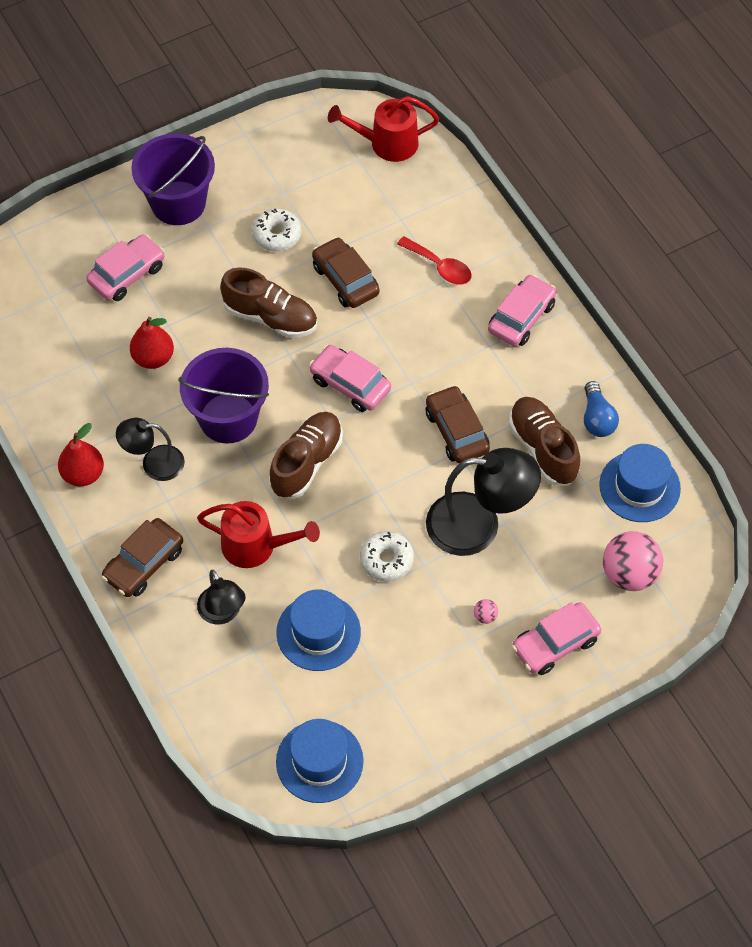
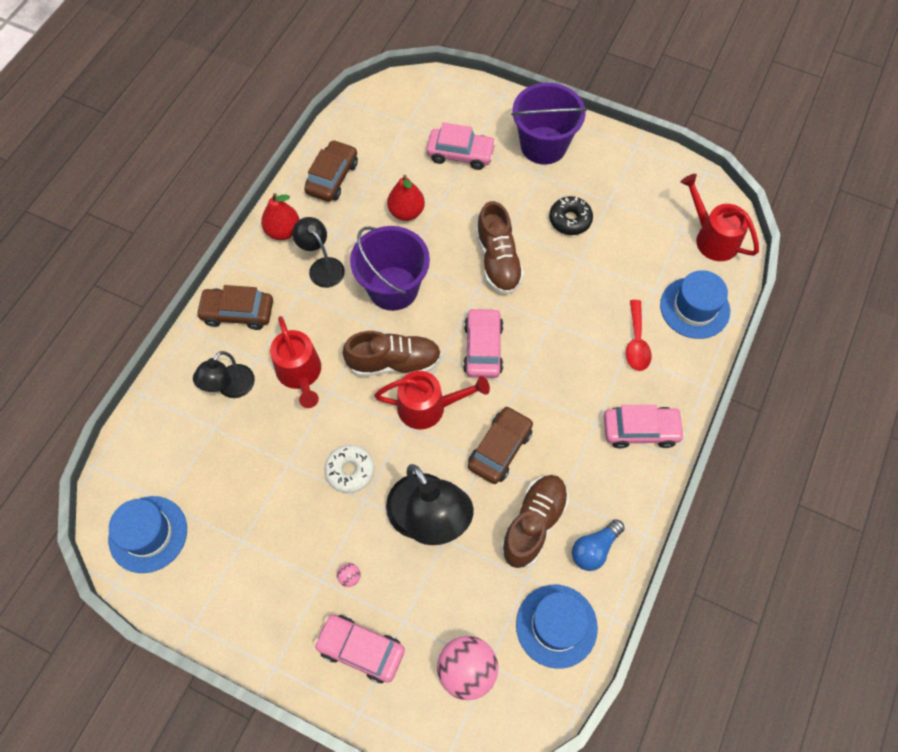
camera: 55 degrees right, 5 degrees up
(277, 235) = (570, 220): white donut -> black donut
(318, 632) = (256, 463): blue hat -> blue hat (694, 308)
(345, 280) = (570, 287): brown car -> brown car (332, 177)
(373, 461) = (429, 407): none -> red watering can

